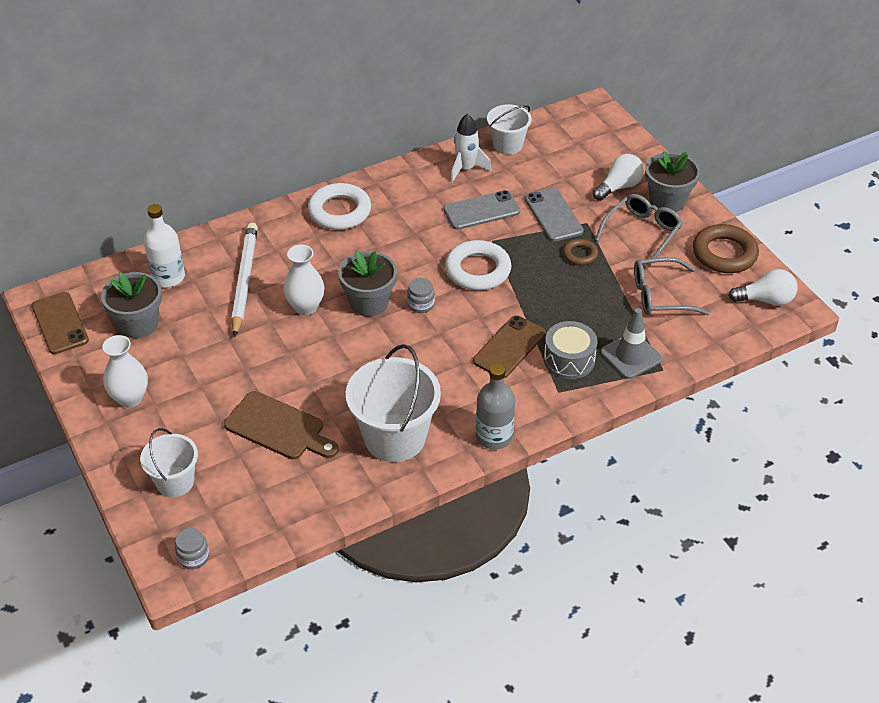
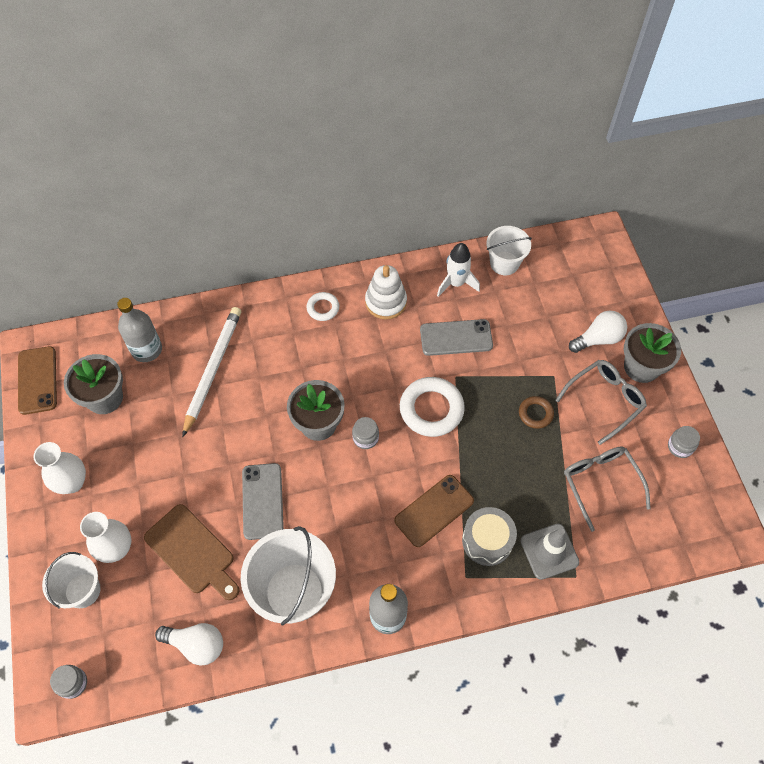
camera: 15 degrees right, 15 degrees up
(168, 277) = (147, 349): white bottle -> grey bottle
(305, 307) = (259, 415): white vase -> white vase (116, 549)
(339, 211) = (323, 308): white ring -> white ring, size x0.54
(401, 195) = (386, 302): none -> white stacking toy
(553, 215) = (523, 359): grey phone -> grey phone (262, 501)
(661, 295) = (601, 484): grey glasses -> grey glasses turned 60 degrees clockwise
(724, 253) = (680, 446): brown ring -> grey jar
(765, 300) = (705, 515): white light bulb -> white light bulb (196, 645)

